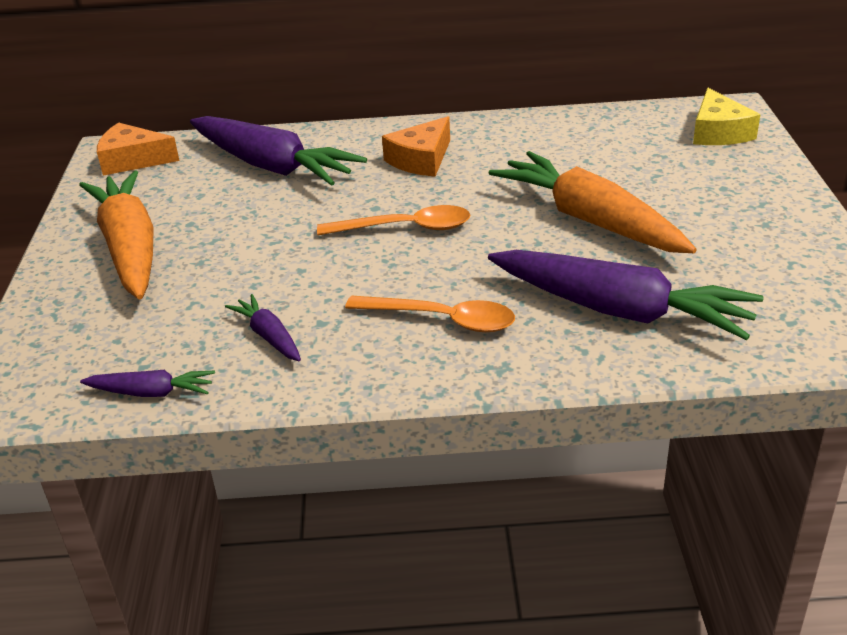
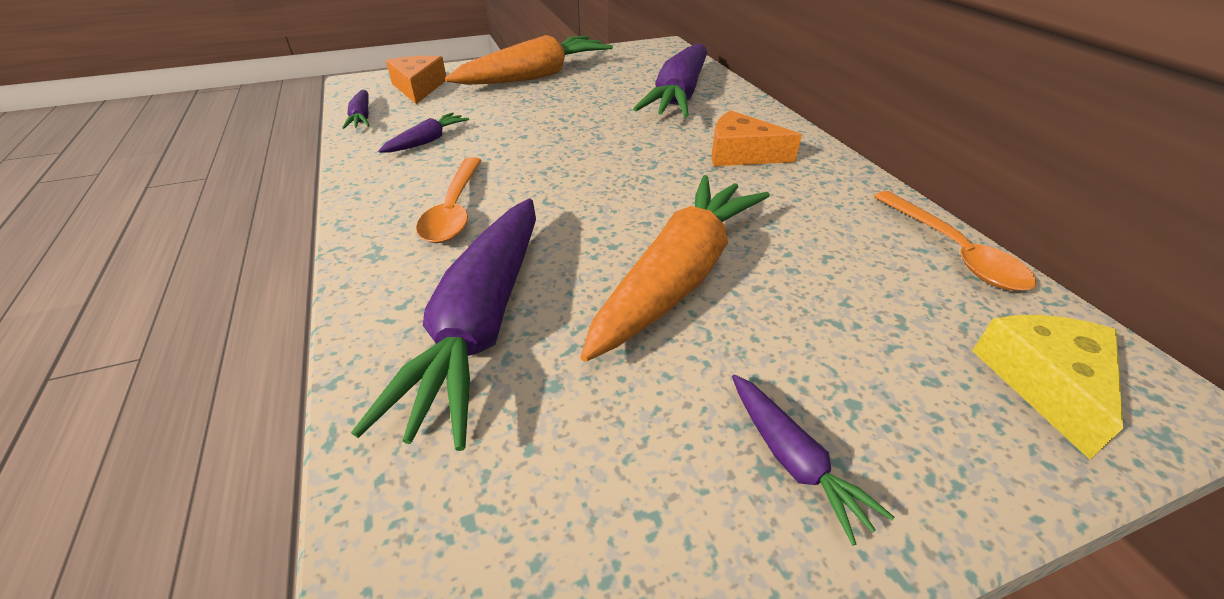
camera: 70 degrees right, 5 degrees up
(132, 160) = (653, 53): orange cheese -> orange cheese (418, 88)
(405, 228) = (606, 167): orange spoon -> orange spoon (952, 251)
(718, 132) = (1044, 382): yellow cheese -> yellow cheese turned 120 degrees clockwise
(760, 215) = (793, 460): none -> purple carrot

